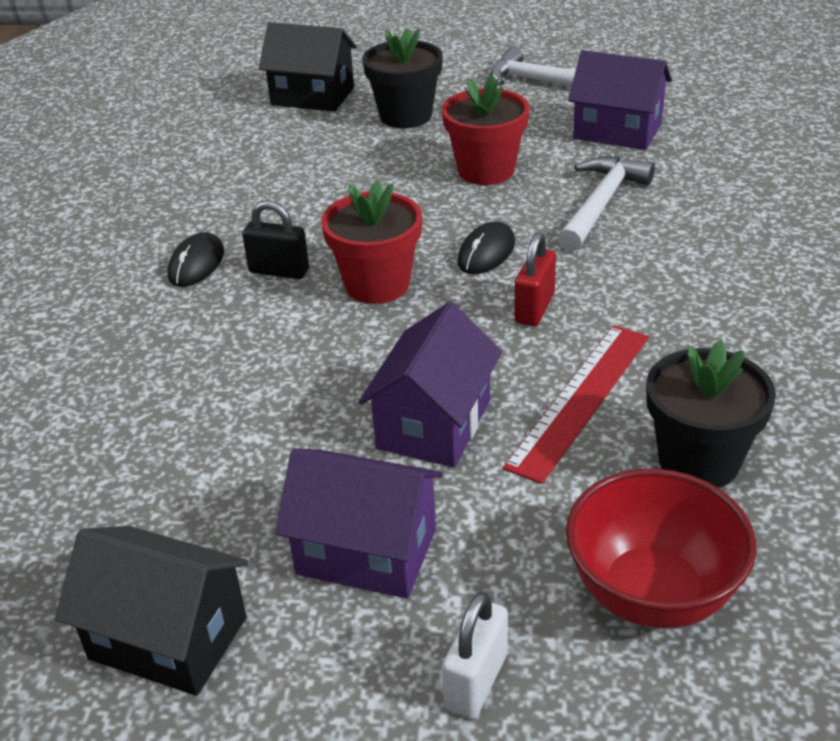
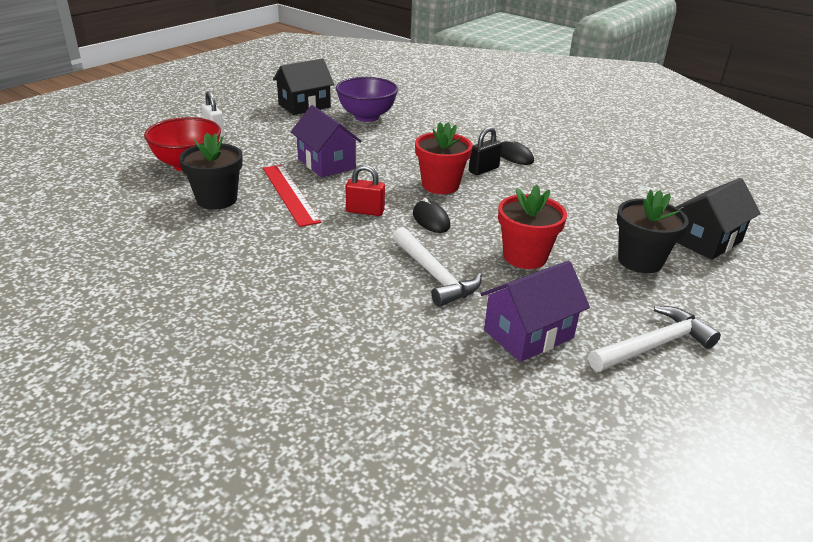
camera: 120 degrees right, 5 degrees down
(156, 496) = (366, 117): none -> purple bowl
(366, 551) = (287, 135): purple house -> none
(534, 308) = (365, 211): red padlock -> red padlock turned 45 degrees counterclockwise

